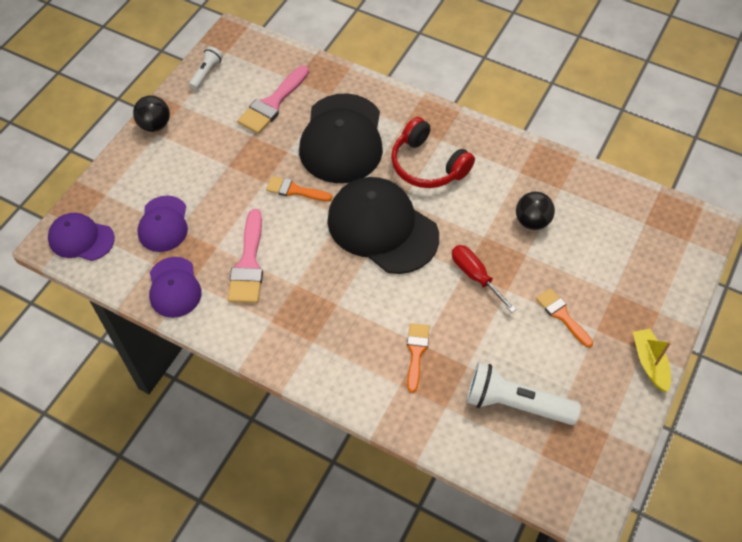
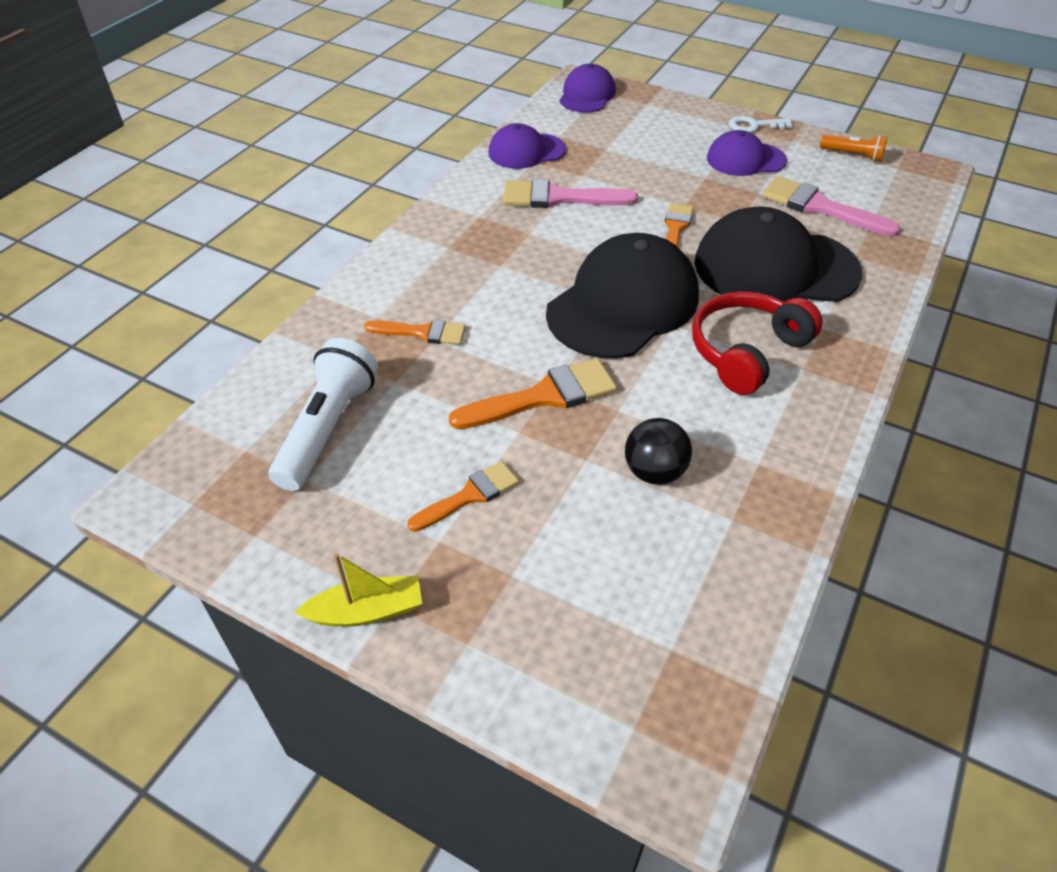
camera: 90 degrees right, 10 degrees down
(155, 125) = (754, 126): black ball -> white key
(163, 224) = (611, 140): purple cap -> purple cap (745, 159)
(206, 73) = (853, 155): white flashlight -> orange flashlight
(475, 276) = (544, 396): red screwdriver -> orange brush

